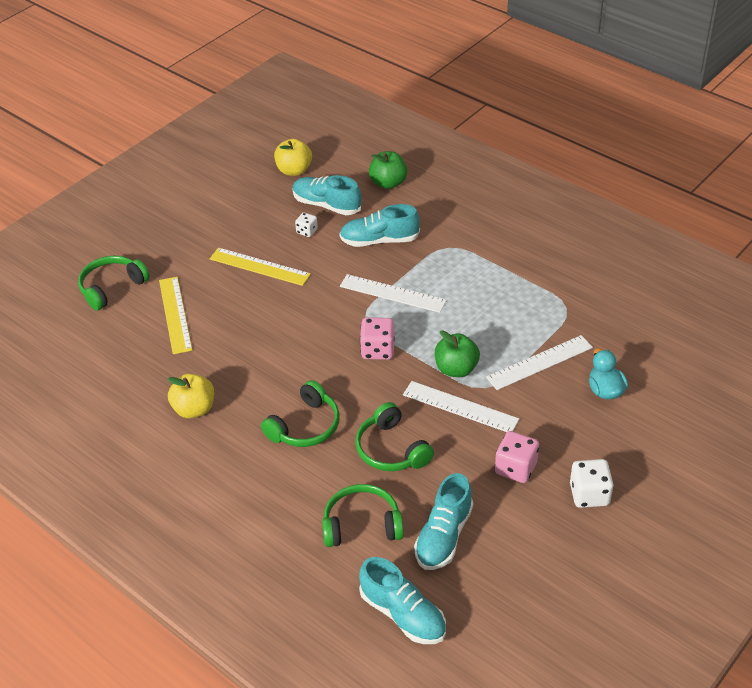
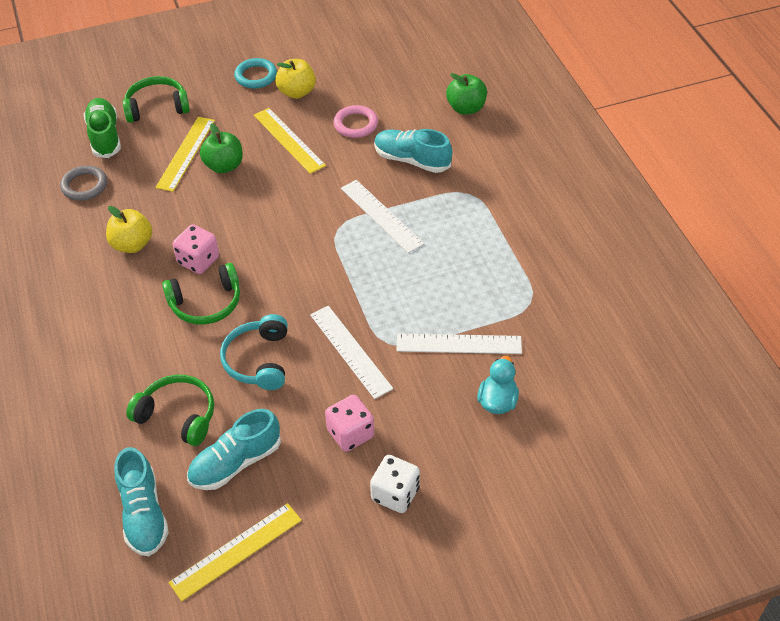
camera: 30 degrees right, 5 degrees up
(83, 331) = (105, 136): none -> green shoe
(102, 380) = (84, 186): none -> grey ring
(182, 226) = (256, 76): none -> turquoise ring
(294, 170) = (392, 62): yellow apple -> yellow apple (297, 92)
(307, 231) = (355, 124): white dice -> pink ring
(326, 205) = (393, 107): turquoise shoe -> none
(378, 350) = (324, 263): pink dice -> pink dice (198, 260)
(391, 449) = (258, 360): green headphones -> turquoise headphones
(456, 369) = (377, 313): green apple -> green apple (224, 166)
(504, 601) = (236, 551): none -> yellow ruler

